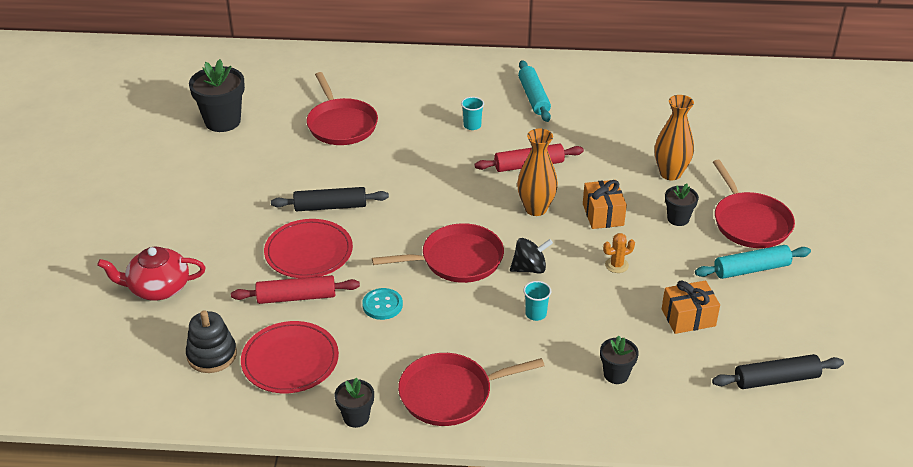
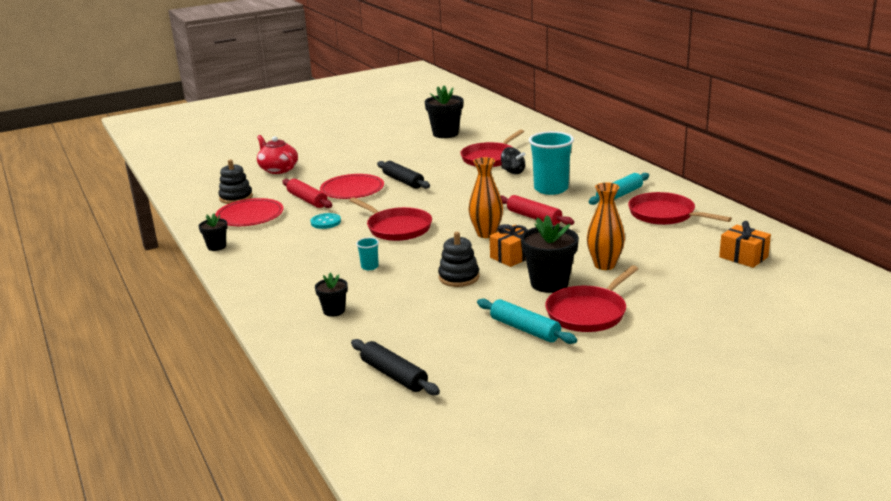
camera: 60 degrees right, 15 degrees down
(450, 394) = (261, 265): red pan -> red pan (664, 214)
(472, 125) = (551, 189): turquoise cup -> turquoise cup, size x2.27
(529, 268) = (416, 251): black spinning top -> black spinning top (513, 172)
(616, 265) = (459, 277): orange cactus -> black stacking toy
(678, 219) = (549, 283): black flower pot -> black flower pot, size x1.80
(688, 317) = (429, 320): orange gift -> orange gift (743, 257)

